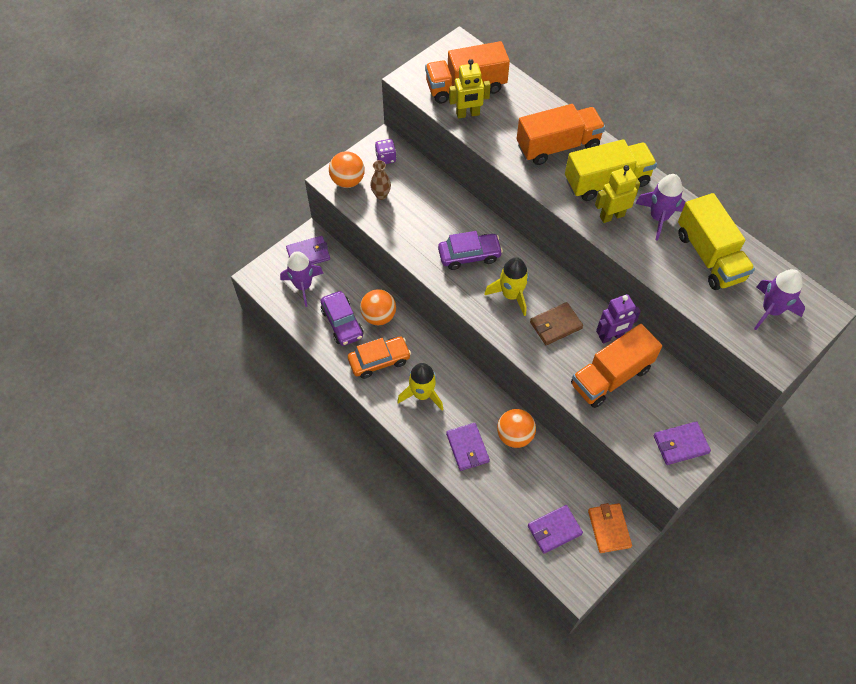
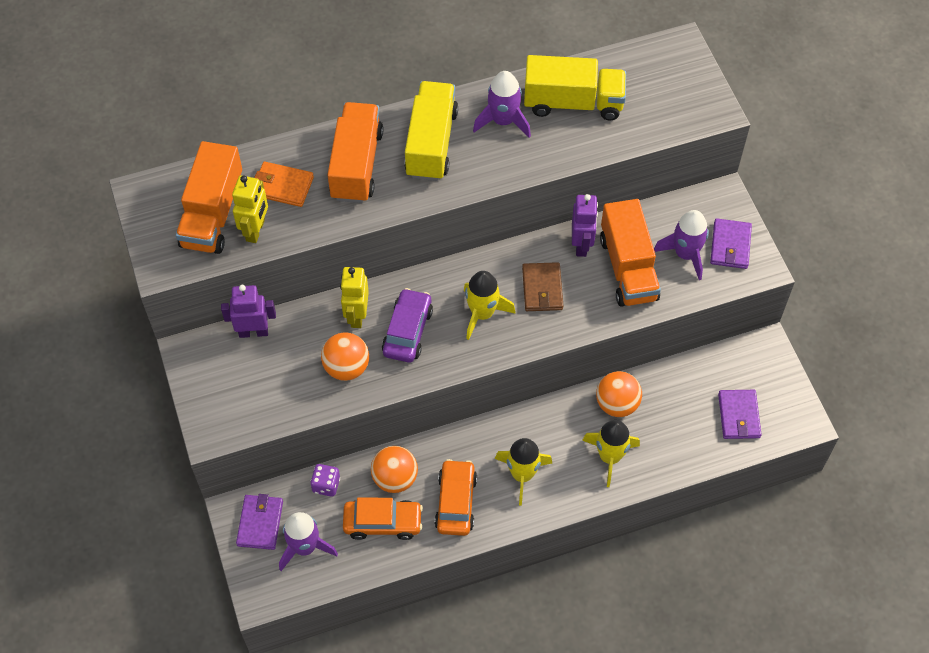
camera: 65 degrees left, 0 degrees up
(342, 323) = (383, 523): purple car -> orange car
(348, 181) = (224, 415): orange ball -> orange ball (346, 367)
(381, 195) = (268, 387): brown vase -> none
(386, 158) = (214, 359): purple dice -> purple dice (326, 485)
(418, 170) = (253, 332): none -> purple robot
(467, 448) = (610, 457): purple wallet -> yellow rocket
(609, 528) = (758, 365): orange wallet -> orange wallet (282, 186)
(612, 216) = (478, 160): yellow robot -> yellow robot (357, 315)
(771, 310) = (659, 86): purple rocket -> purple rocket (685, 254)

